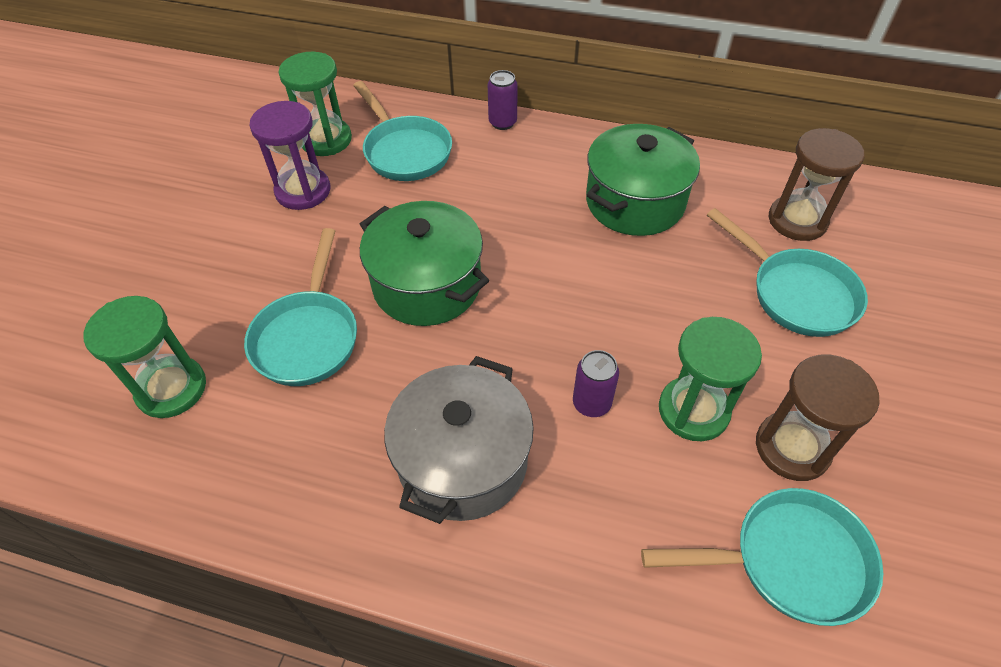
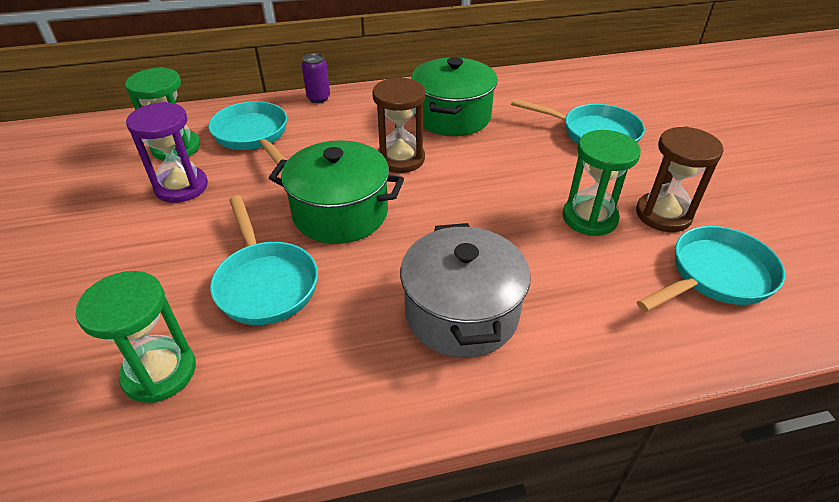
camera: 30 degrees left, 10 degrees down
(405, 151) = (253, 136): turquoise pan -> turquoise pan turned 150 degrees counterclockwise
(591, 403) = (522, 240): purple can -> none
(797, 220) = (561, 96): brown hourglass -> brown hourglass (400, 159)

